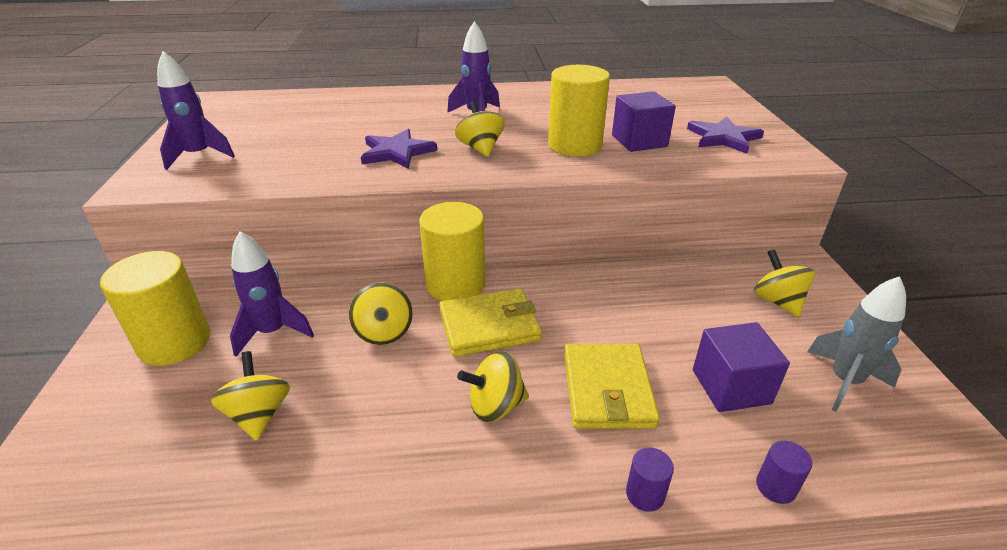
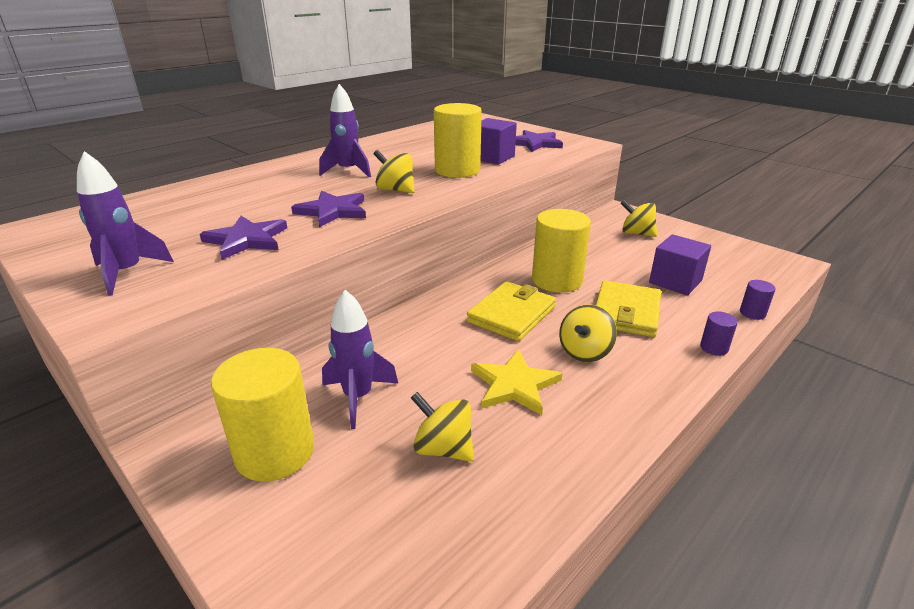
camera: 40 degrees left, 5 degrees down
(300, 156) = (247, 240): none -> purple star
(384, 332) = (447, 352): yellow spinning top -> none
(387, 396) = (514, 385): none -> yellow star
(455, 284) = (450, 302): yellow cylinder -> yellow cylinder (557, 280)
(607, 389) = (626, 312): yellow wallet -> yellow wallet turned 60 degrees clockwise
(844, 381) = (712, 256): grey rocket -> none

